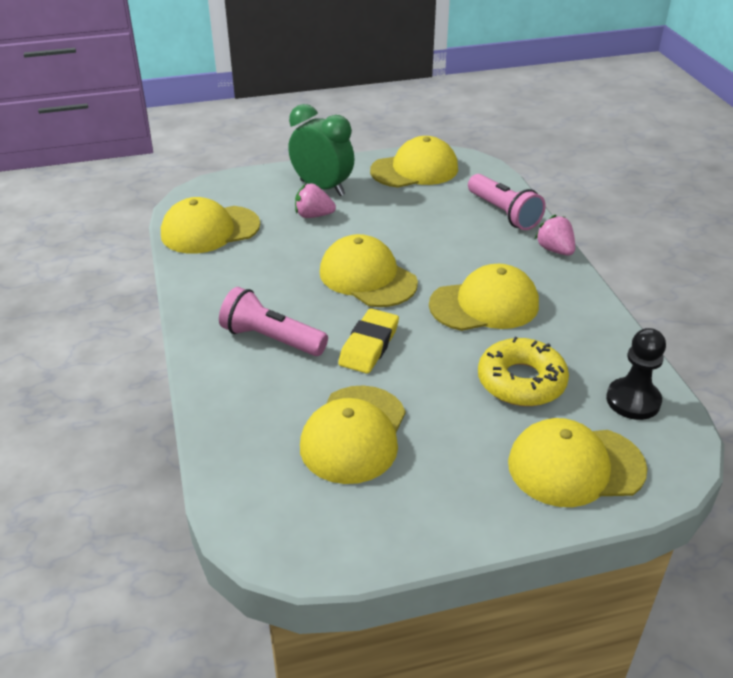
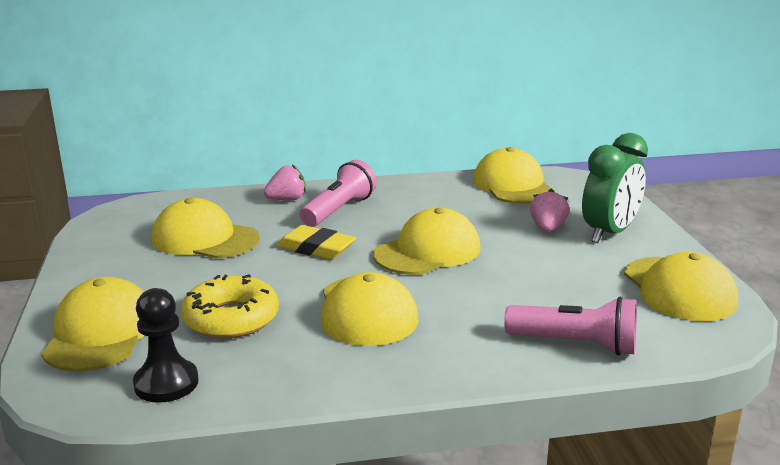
camera: 95 degrees right, 15 degrees down
(503, 213) = (575, 344): pink flashlight -> pink flashlight turned 135 degrees counterclockwise
(555, 250) = (482, 374): pink strawberry -> pink strawberry (287, 200)

